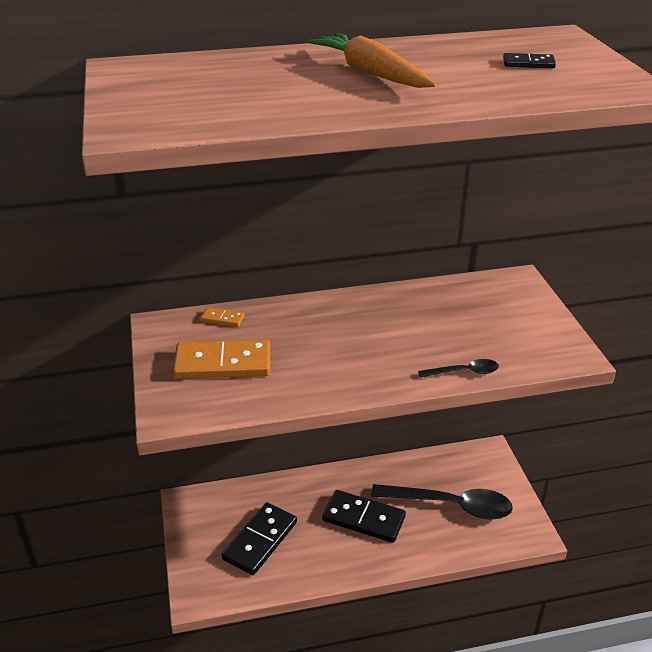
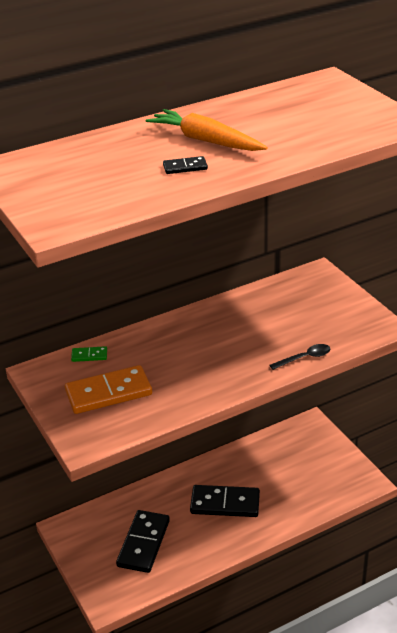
camera: 15 degrees left, 0 degrees up
(222, 318) = (89, 355): orange domino -> green domino
(451, 505) = (294, 475): black spoon -> none
(528, 63) = (318, 112): black domino -> black domino (185, 167)

